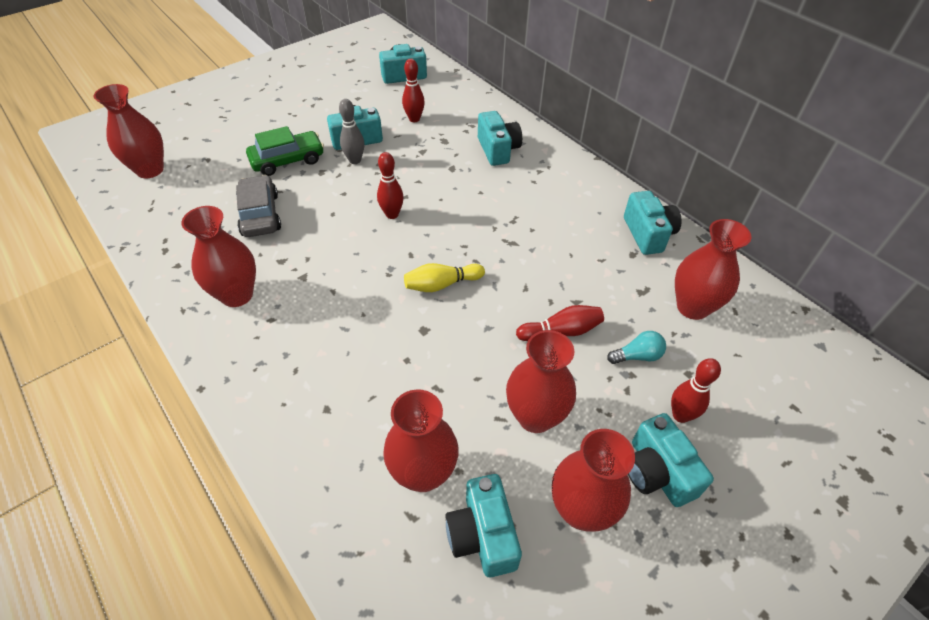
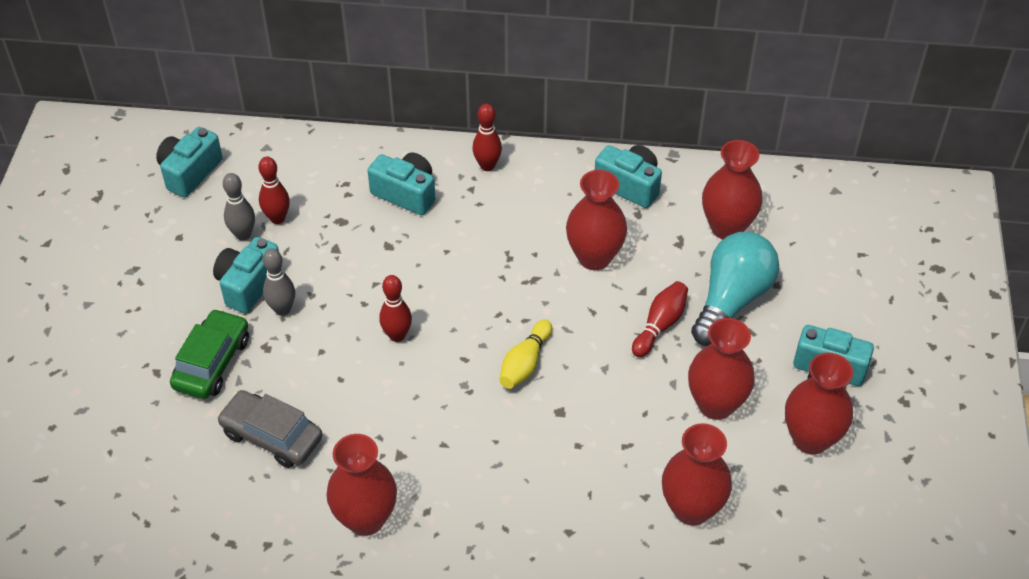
camera: 45 degrees left, 0 degrees up
(150, 170) = (74, 489): red vase -> red vase (594, 257)
(387, 115) = (243, 235): none -> grey bowling pin
(483, 535) = (773, 509): turquoise camera -> none
(637, 356) = (731, 300): turquoise light bulb -> turquoise light bulb, size x2.19
(680, 415) = (802, 321): red bowling pin -> red bowling pin (487, 166)

